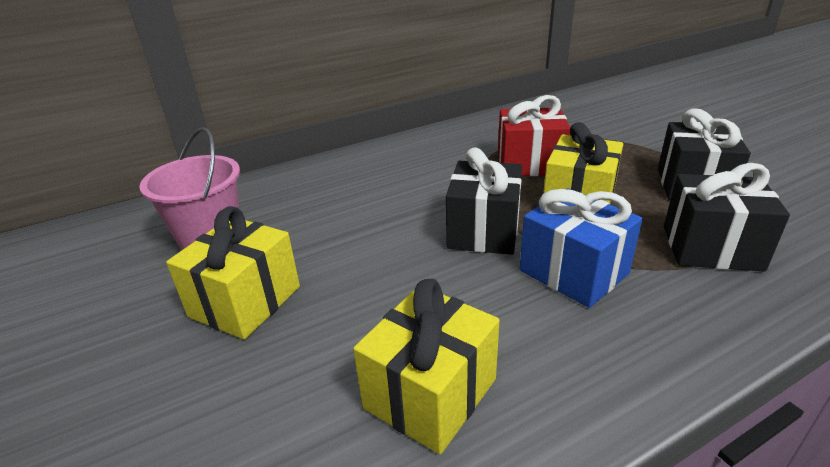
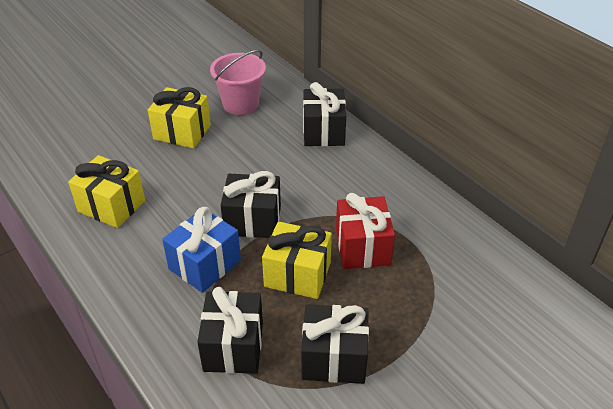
camera: 80 degrees right, 10 degrees up
(320, 176) = (323, 132): none -> black gift

